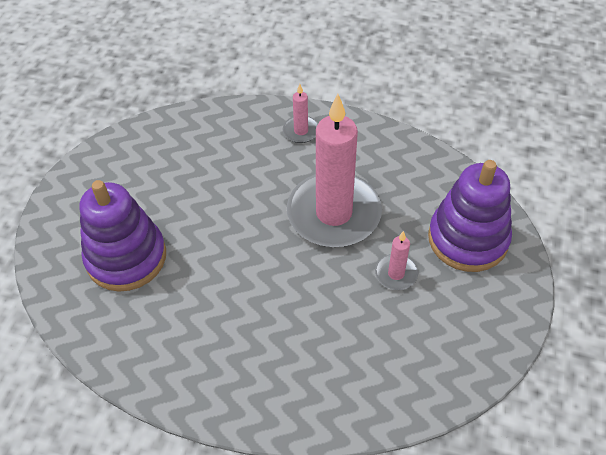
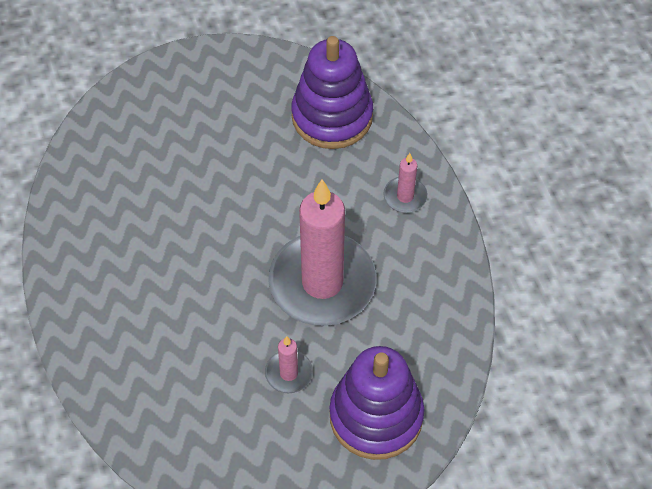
camera: 55 degrees right, 5 degrees up
(126, 257) = (159, 152): purple stacking toy -> purple stacking toy (332, 116)

